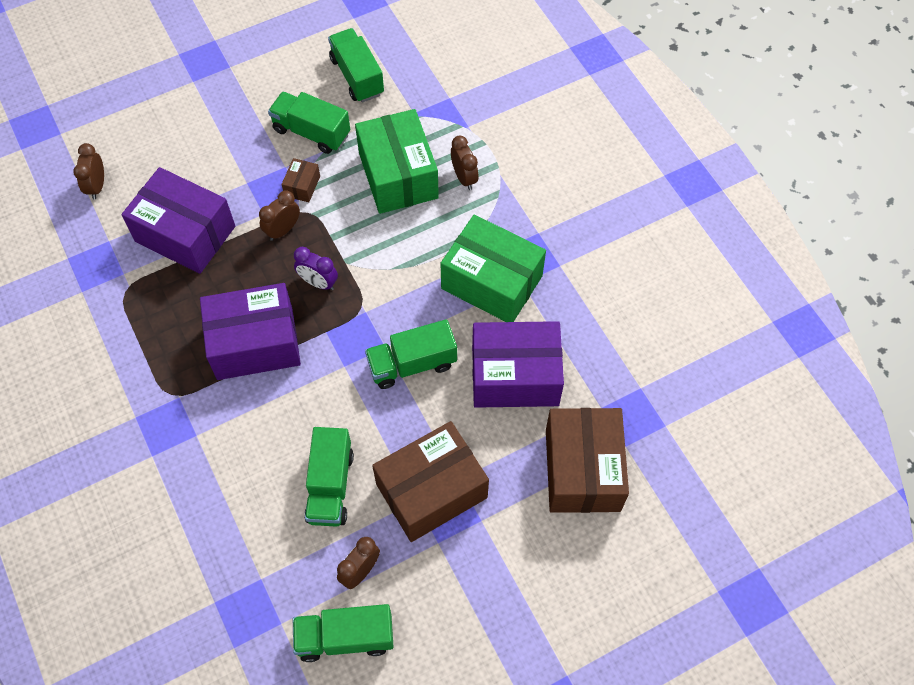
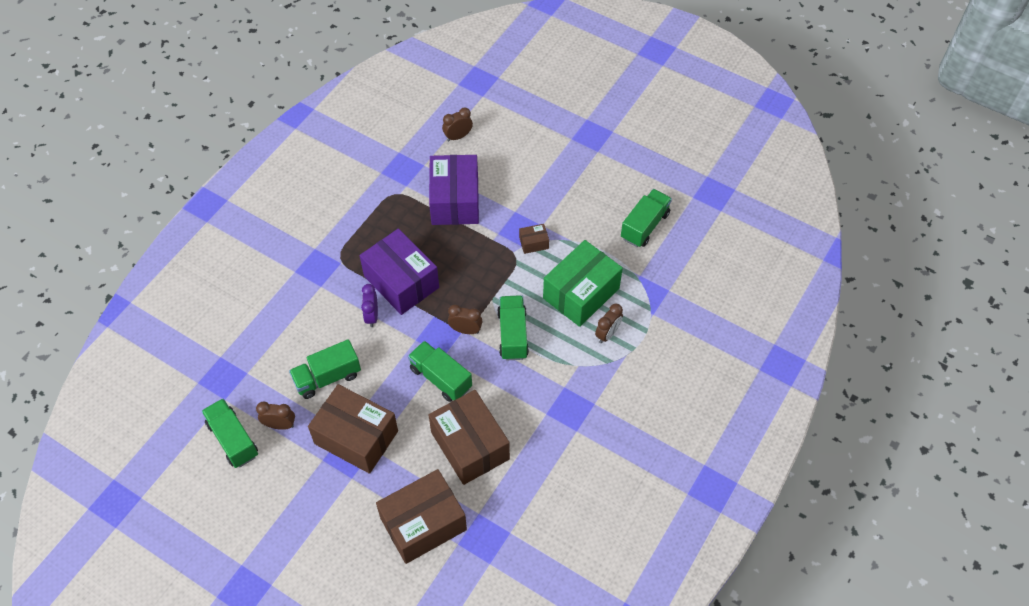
camera: 60 degrees right, 5 degrees down
(283, 230) = (493, 251): brown clock -> brown clock (465, 330)
(311, 132) = (579, 225): green truck -> green truck (513, 335)
(318, 283) = (467, 292): purple clock -> purple clock (372, 316)
(492, 282) = (534, 394): green box -> none
(515, 376) = (470, 445): purple box -> brown box

